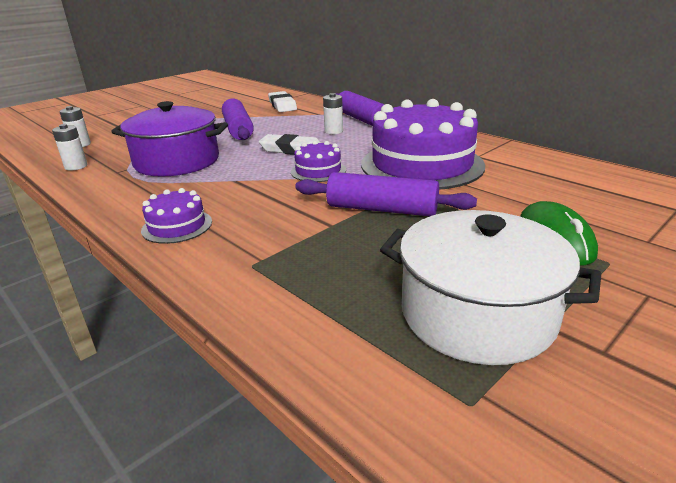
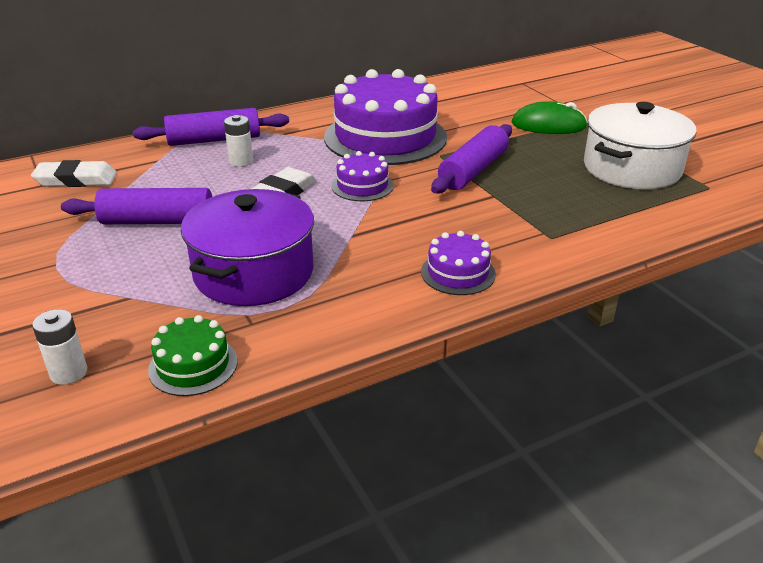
camera: 75 degrees left, 5 degrees up
(76, 166) = (193, 365): white battery -> green cake

